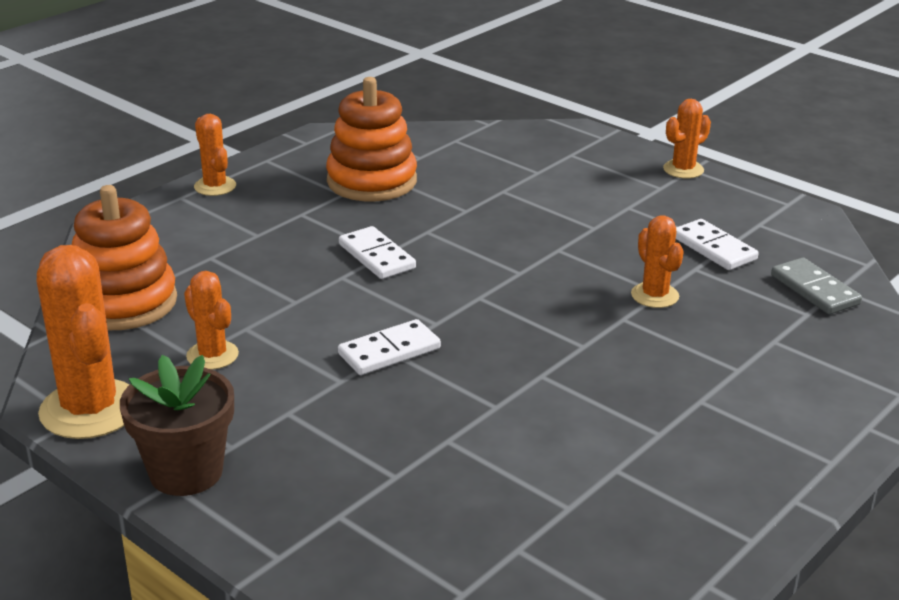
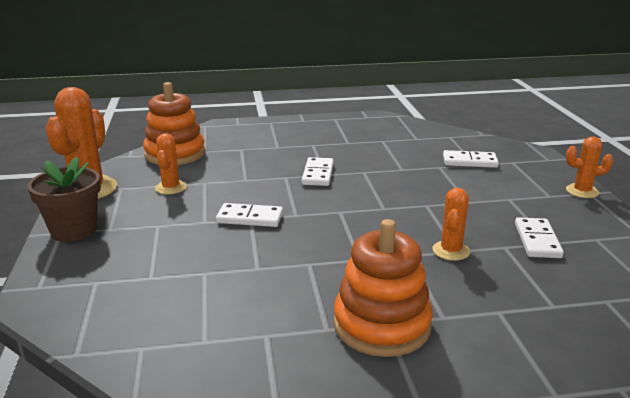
camera: 40 degrees right, 5 degrees down
(215, 186) = (292, 122): orange cactus -> none
(372, 181) = (372, 141): orange stacking toy -> orange stacking toy (381, 325)
(526, 171) = (469, 162): none -> white domino
(814, 290) = (583, 294): grey domino -> none

